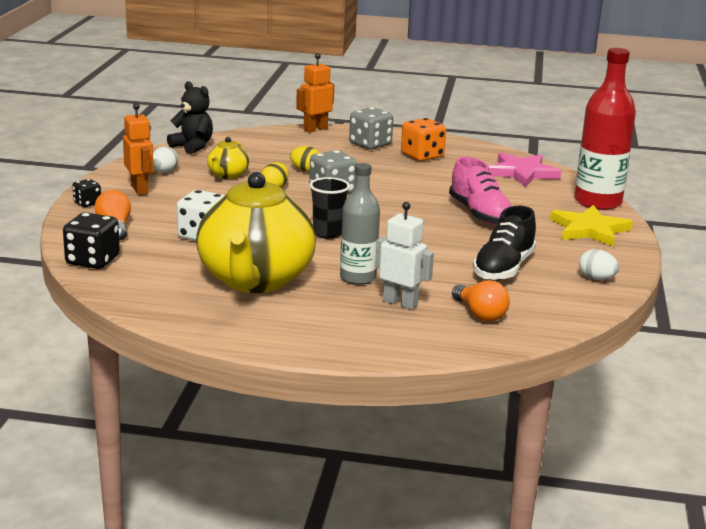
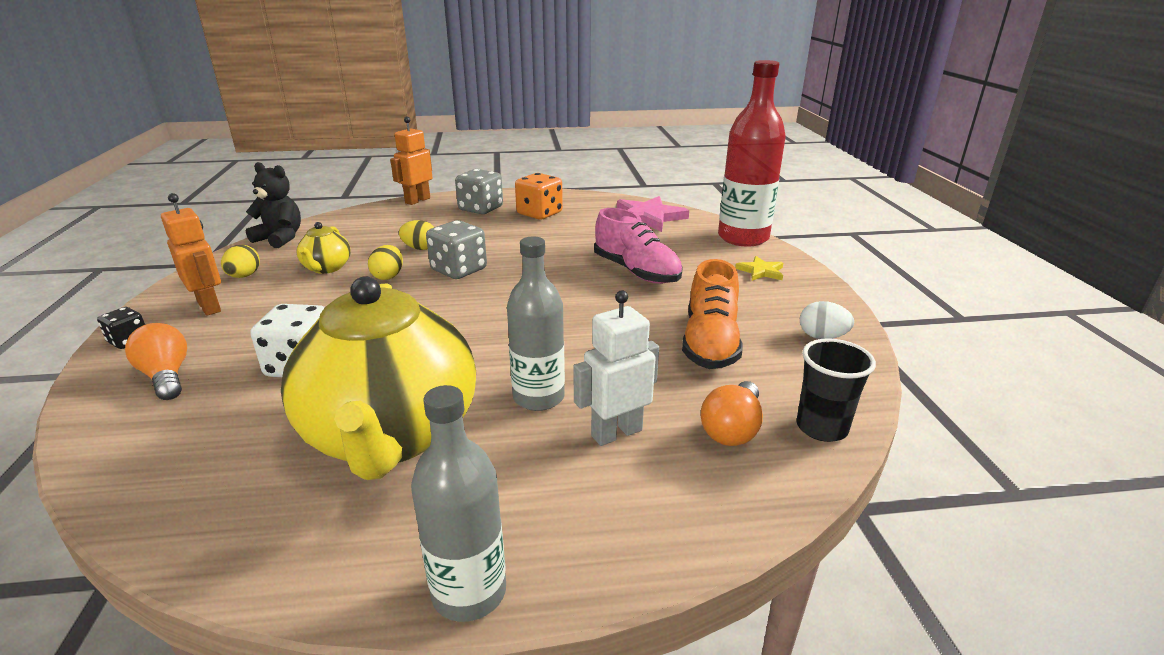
camera: 15 degrees left, 5 degrees up
(92, 260) = (119, 451): black dice -> none
(164, 172) = (244, 276): white egg -> yellow egg
(281, 347) = (469, 592): none -> grey bottle
(328, 233) = (473, 330): black cup -> black cup (821, 428)
(400, 303) = (616, 433): white robot -> white robot turned 45 degrees counterclockwise
(480, 314) = (732, 429): orange light bulb -> orange light bulb turned 75 degrees clockwise
(503, 268) = (710, 343): black shoe -> orange shoe
(589, 229) = (761, 271): yellow star -> yellow star, size x0.53

